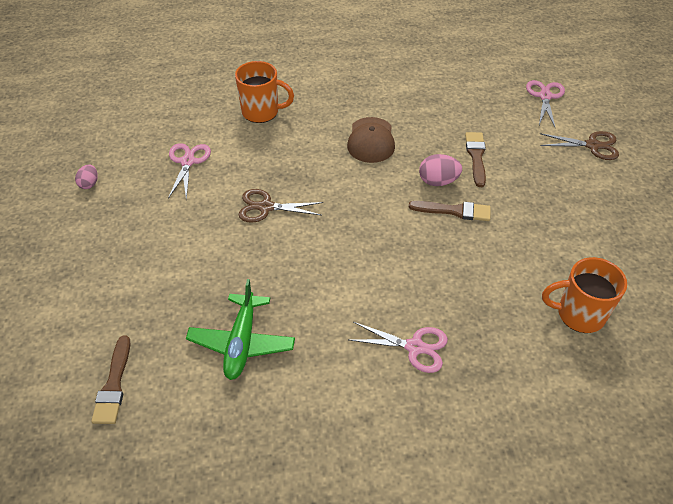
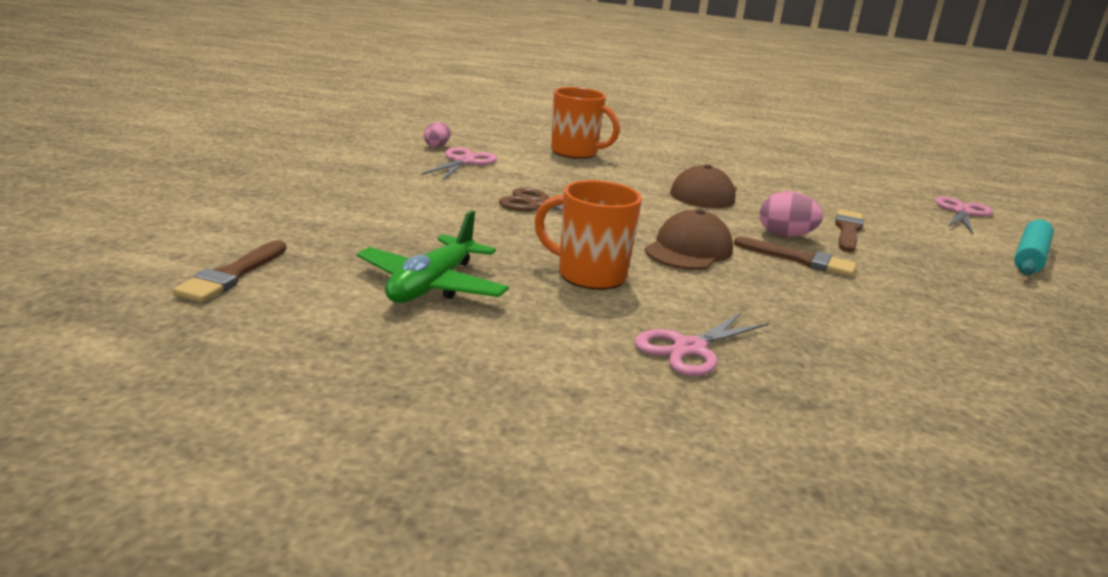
camera: 15 degrees right, 25 degrees down
(89, 184) = (338, 151): pink egg -> pink egg (437, 146)
(382, 228) = (688, 250): none -> brown cap
(415, 347) = (689, 349): pink scissors -> pink scissors turned 105 degrees clockwise
(579, 314) = (984, 385): orange mug -> orange mug (589, 275)
(593, 145) = (1030, 257): brown scissors -> turquoise rolling pin

